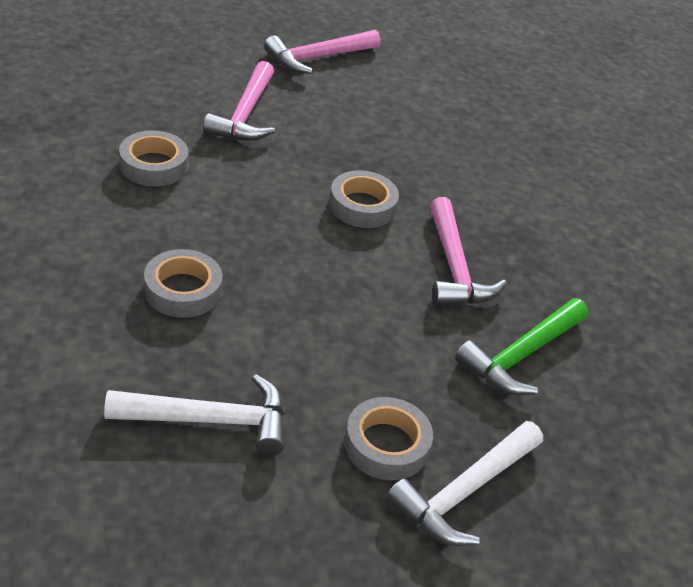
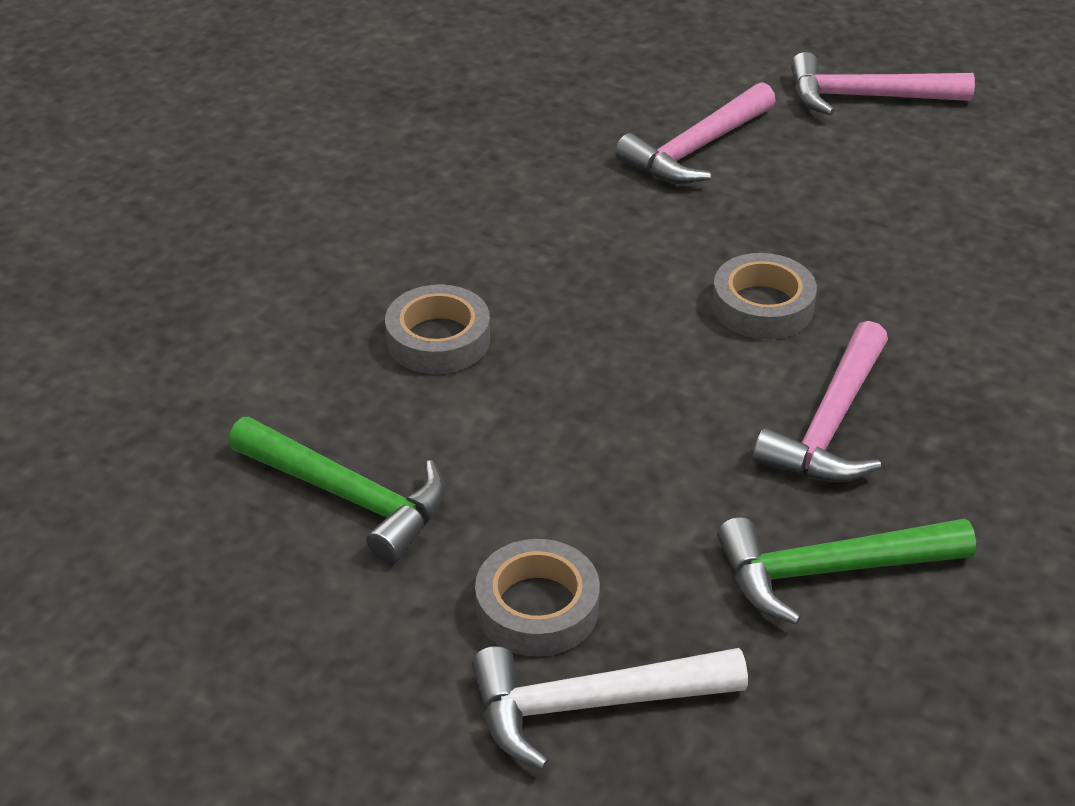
camera: 40 degrees right, 0 degrees up
(153, 165) = (524, 183): grey tape -> none
(211, 420) = (349, 496): white hammer -> green hammer

